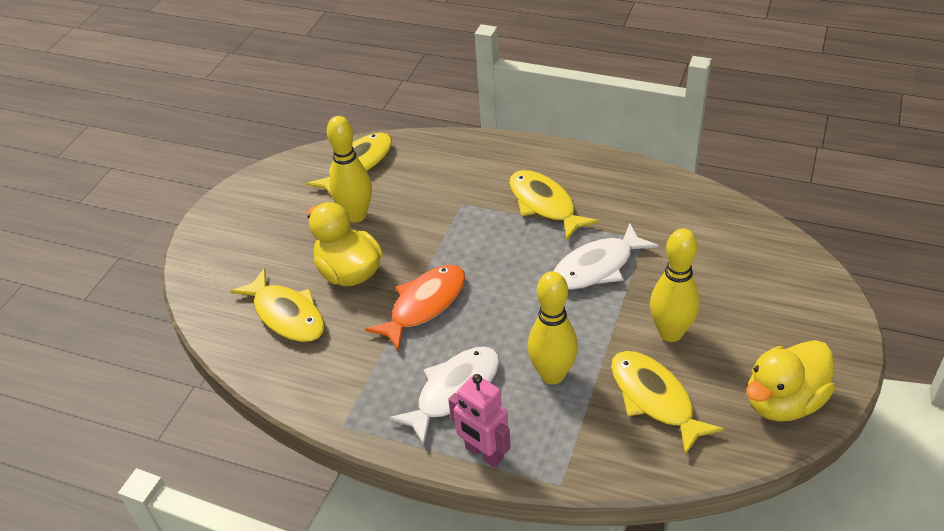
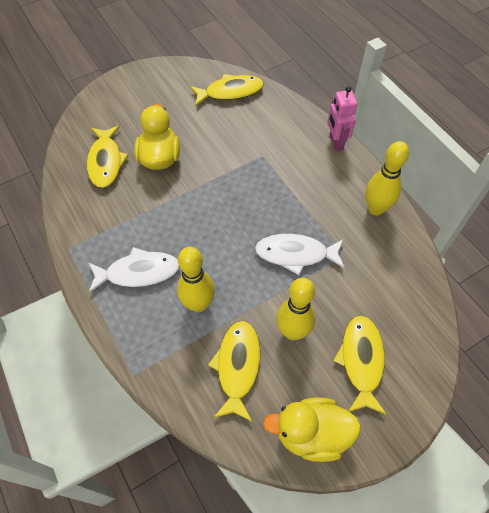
camera: 35 degrees right, 15 degrees up
(356, 215) = (198, 124): yellow bowling pin -> yellow bowling pin (376, 209)
(424, 305) = (177, 207): orange fish -> none
(483, 453) = (115, 322): pink robot -> pink robot (335, 142)
(544, 205) = (308, 190): yellow fish -> yellow fish (361, 361)

